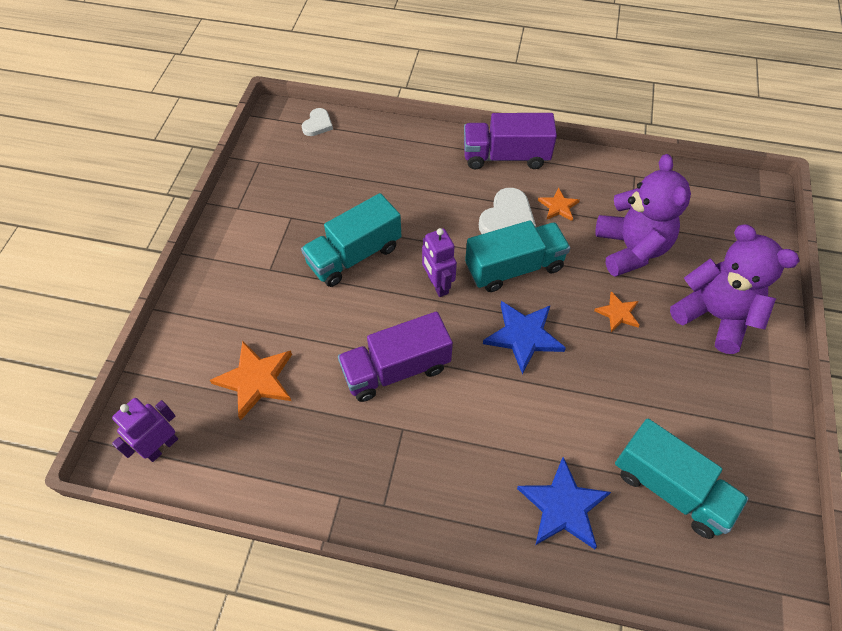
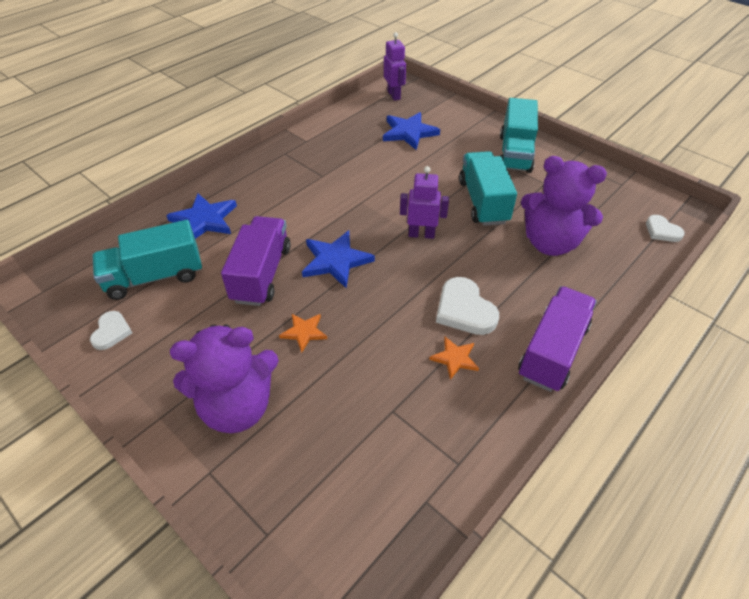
camera: 120 degrees right, 10 degrees down
(256, 380) = (409, 132): orange star -> blue star
(396, 369) = (366, 188): purple truck -> purple truck (261, 274)
(514, 267) = (404, 287): turquoise truck -> turquoise truck (515, 153)
(631, 249) = (361, 388): purple teddy bear -> purple teddy bear (550, 243)
(751, 469) = (111, 332): none -> white heart

